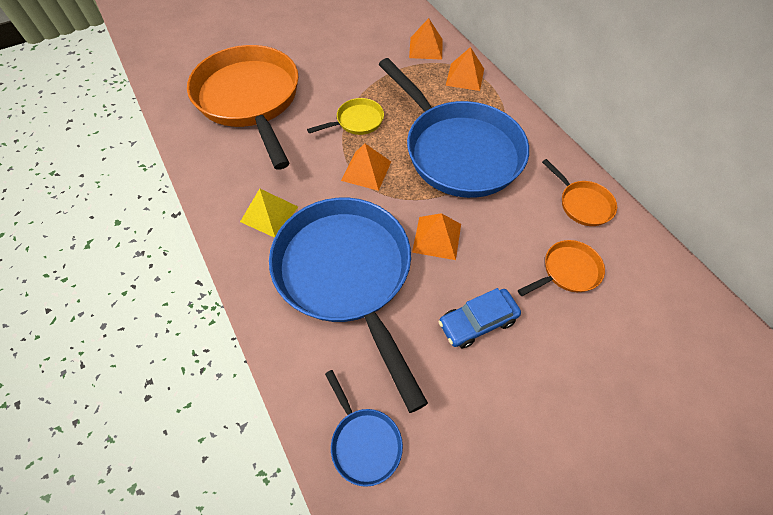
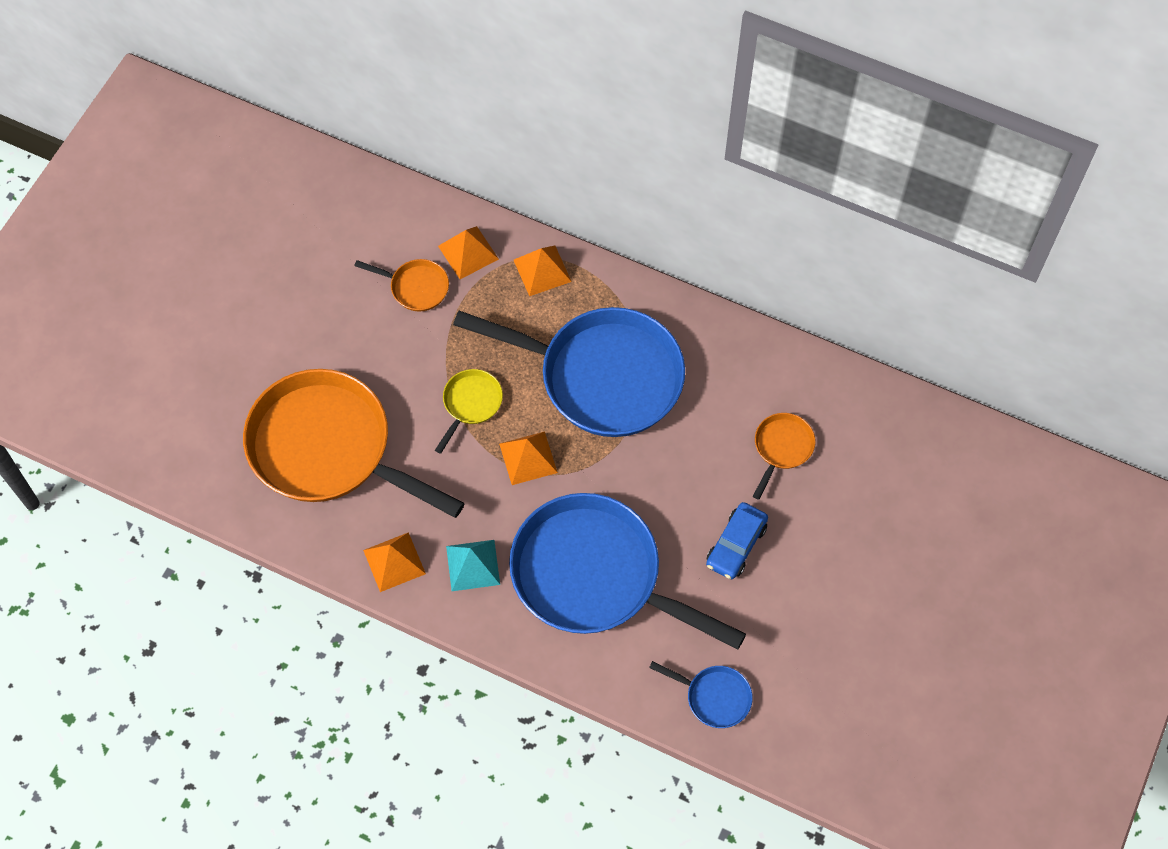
camera: 35 degrees left, 5 degrees up
(269, 214) = (472, 565): yellow pyramid -> turquoise pyramid
(437, 238) = (648, 488): orange pyramid -> orange pyramid (394, 562)
(582, 204) = (756, 366): orange pan -> orange pan (416, 287)

